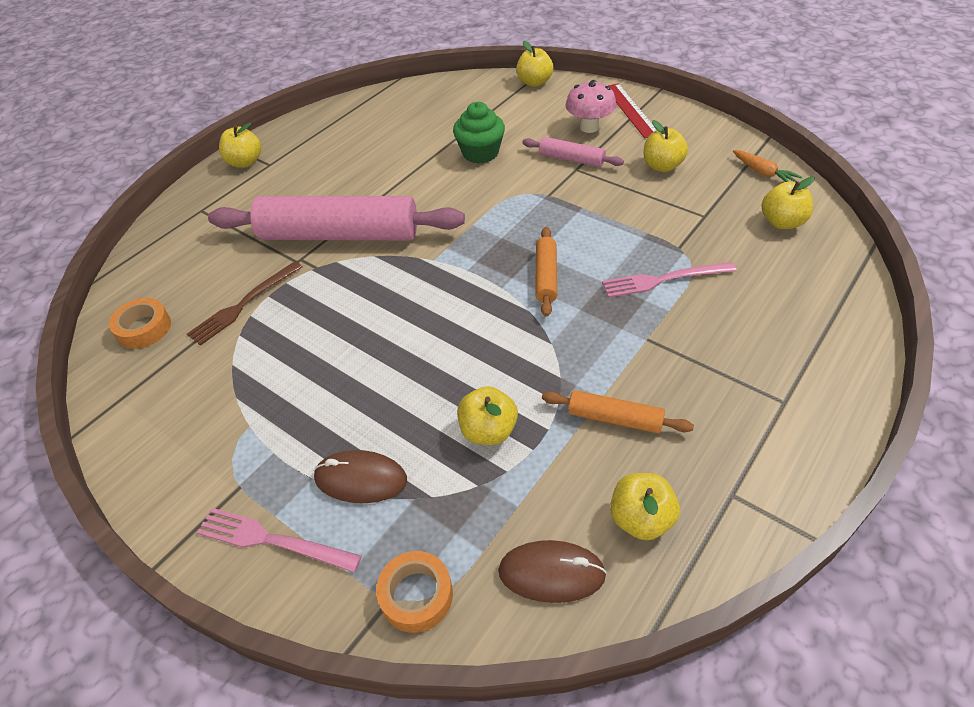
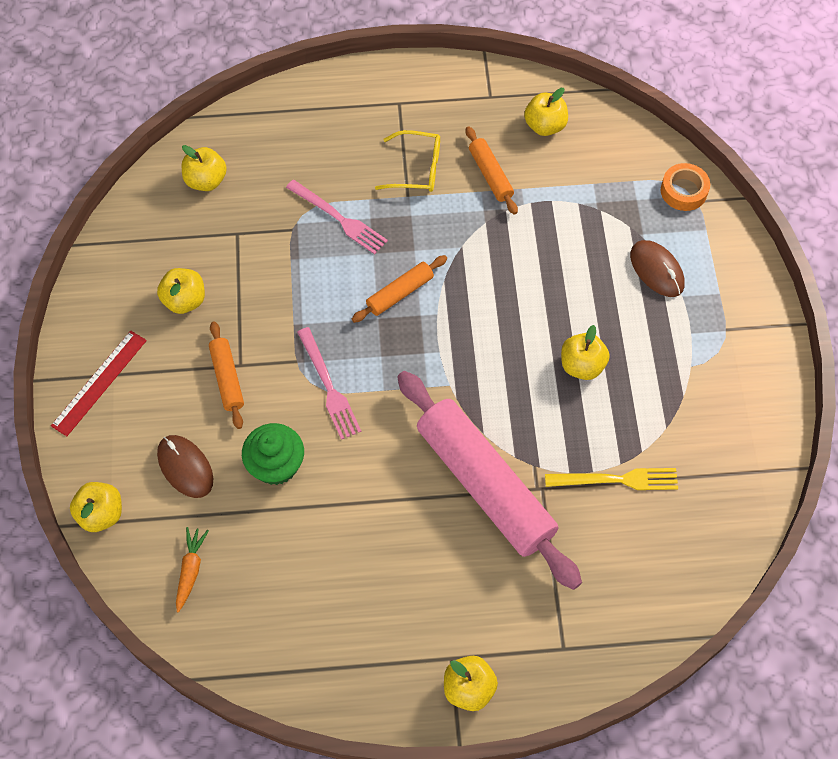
camera: 135 degrees left, 15 degrees up
(144, 328) = (704, 529): orange tape -> none
(243, 304) = (616, 480): brown fork -> yellow fork
(273, 540) = (731, 280): pink fork -> pink fork (328, 386)
(488, 431) = (562, 231): yellow apple -> yellow apple (582, 365)
(551, 573) = (613, 144): brown mouse -> brown mouse (185, 467)
(571, 159) = (227, 378): pink rolling pin -> orange rolling pin
(589, 127) = (159, 399): pink mushroom -> none
(676, 364) = (417, 169): none -> yellow glasses
(763, 173) = (141, 222): orange carrot -> orange carrot (191, 570)

